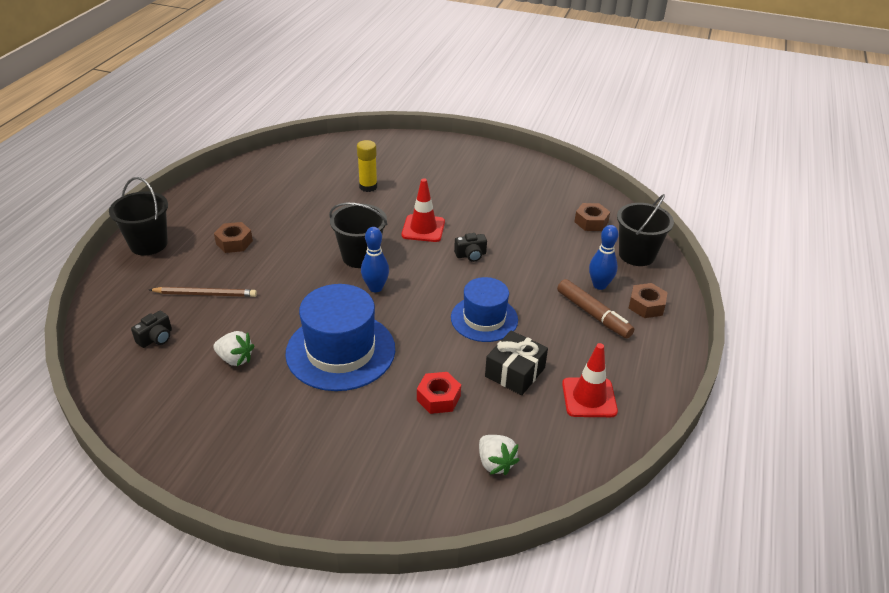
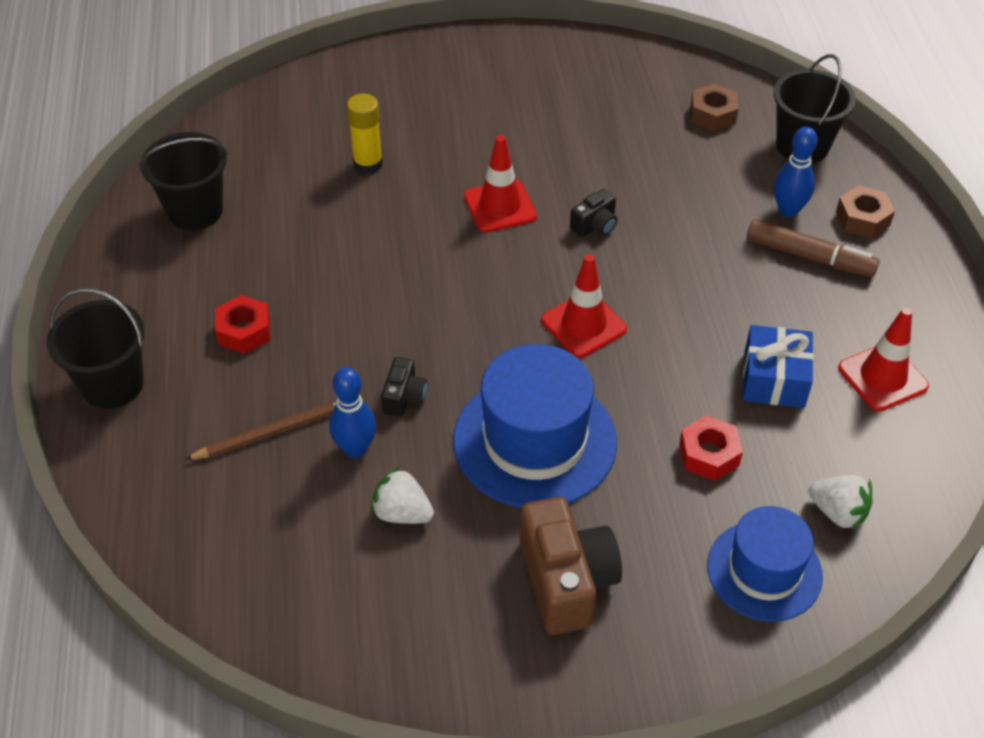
camera: 25 degrees left, 10 degrees up
(156, 338) = (261, 530): black camera -> black camera (404, 397)
(234, 242) = (244, 331): brown nut -> red nut
(235, 359) = (402, 513): white strawberry -> white strawberry turned 150 degrees counterclockwise
(294, 431) = (566, 581): none -> brown camera
(360, 256) = (447, 285): black bucket -> black bucket (195, 211)
(375, 288) = (506, 326): blue bowling pin -> blue bowling pin (355, 449)
(420, 302) = (583, 325): none -> red traffic cone
(484, 319) = (682, 317): blue hat -> blue hat (764, 571)
(515, 372) = (774, 379): black gift -> blue gift

